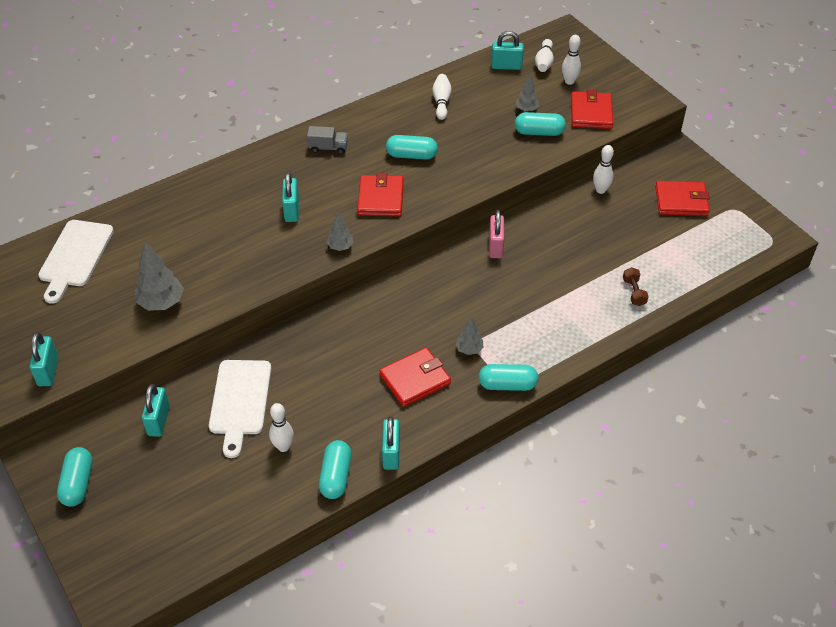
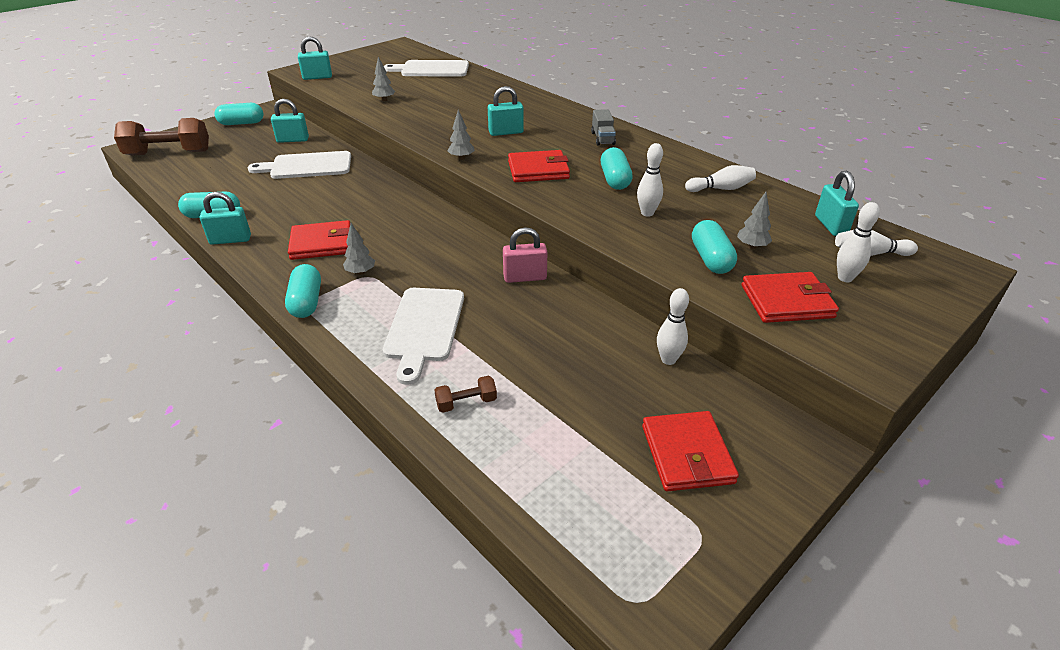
camera: 80 degrees right, 10 degrees down
(148, 554) = (168, 153): none -> brown dumbbell
(162, 303) = (384, 100): grey tree -> grey tree, size x0.59
(283, 447) = (253, 189): white bowling pin -> white bowling pin (647, 213)
(415, 379) = (321, 243): red wallet -> red wallet turned 60 degrees counterclockwise
(552, 310) = (424, 328): none -> white cutting board

